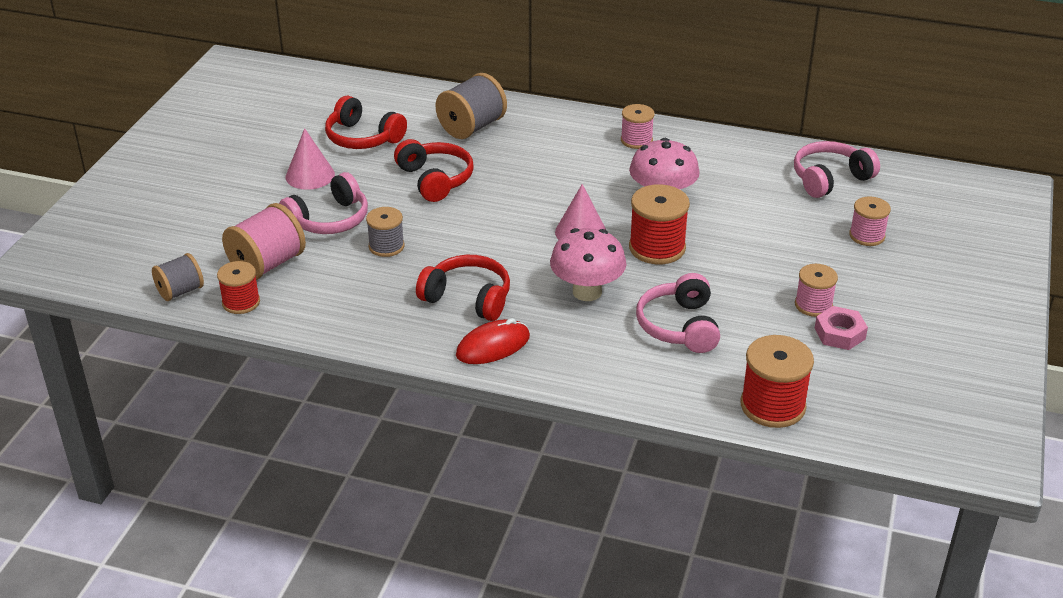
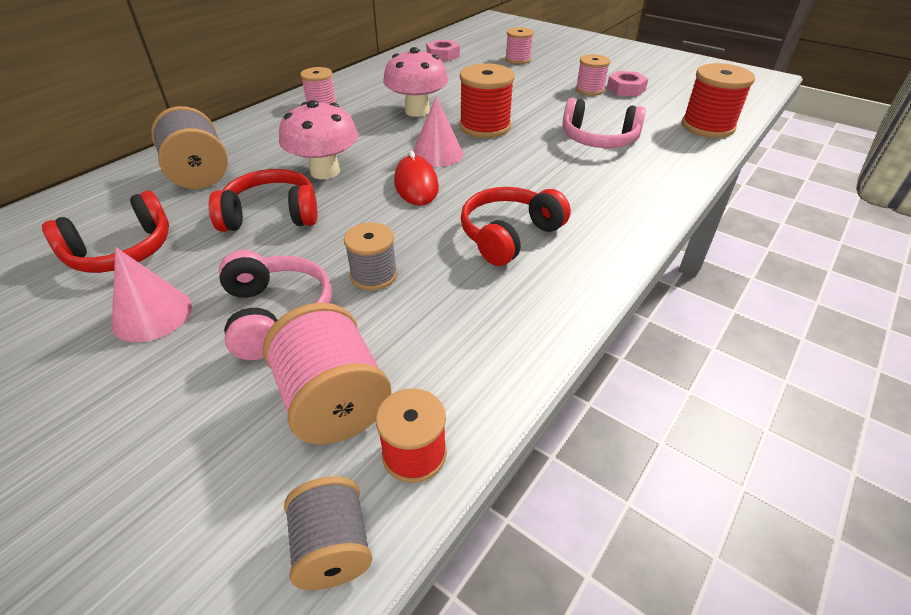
camera: 70 degrees left, 5 degrees up
(493, 346) = (599, 235): red mouse -> red mouse (416, 184)
(587, 292) = (531, 168): pink mushroom -> pink mushroom (325, 171)
(830, 179) = (443, 55): pink headphones -> pink nut

